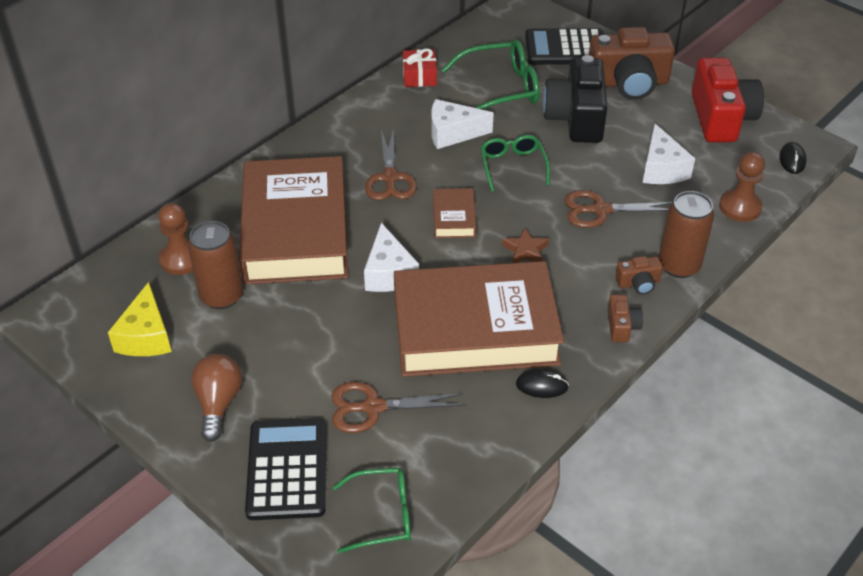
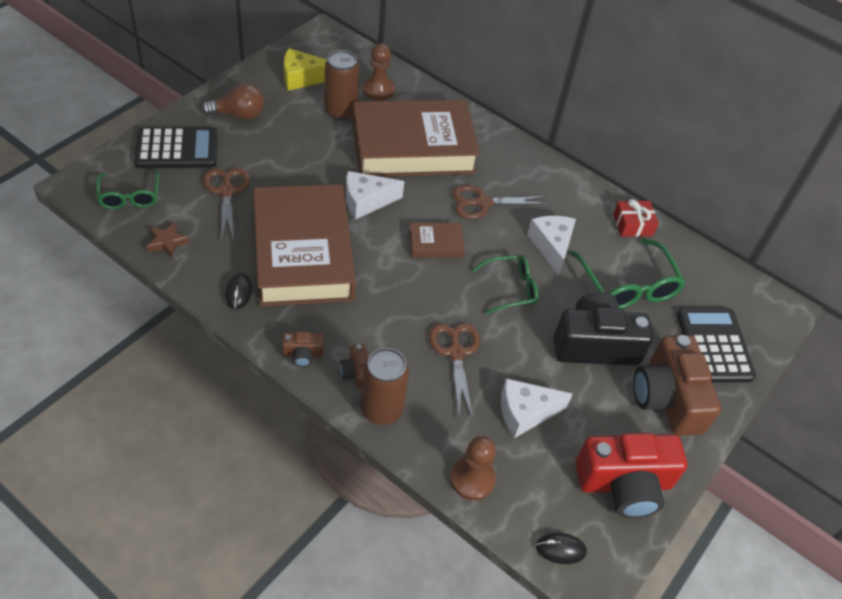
camera: 80 degrees right, 5 degrees up
(525, 250) = (397, 291): brown star -> brown star (167, 242)

